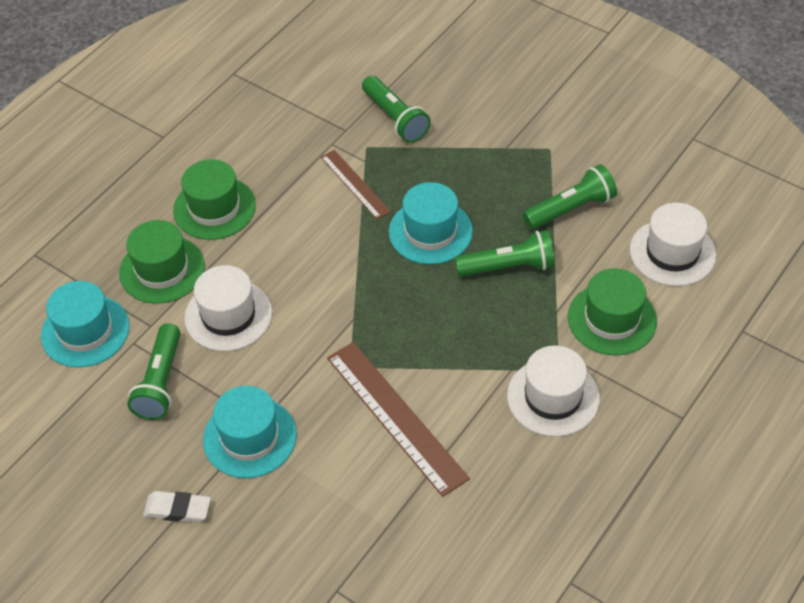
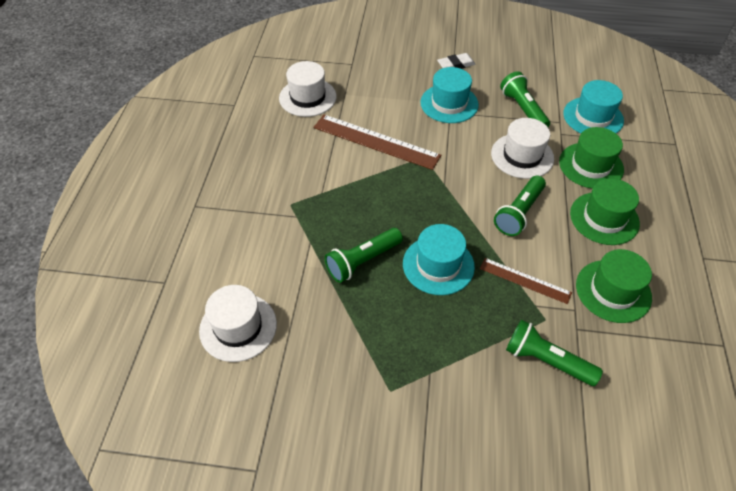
camera: 150 degrees right, 0 degrees up
(553, 397) = (285, 186): white hat -> white hat (307, 97)
(571, 209) = (340, 333): green flashlight -> green flashlight (519, 213)
(612, 319) = (267, 252): green hat -> green hat (613, 291)

